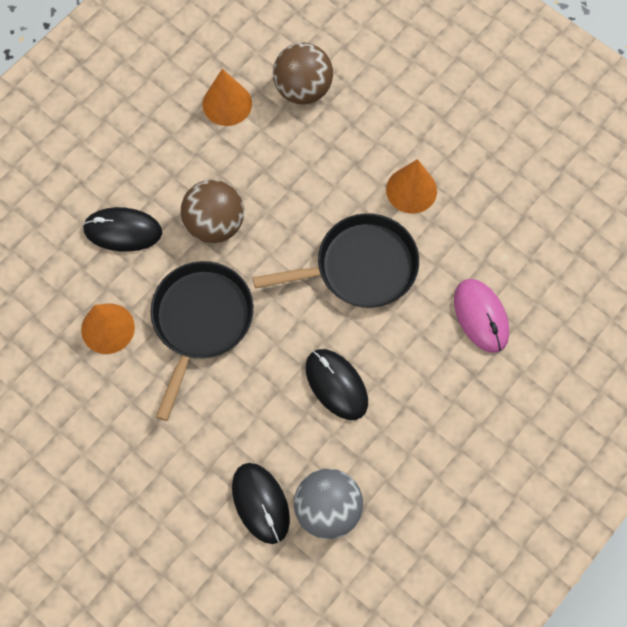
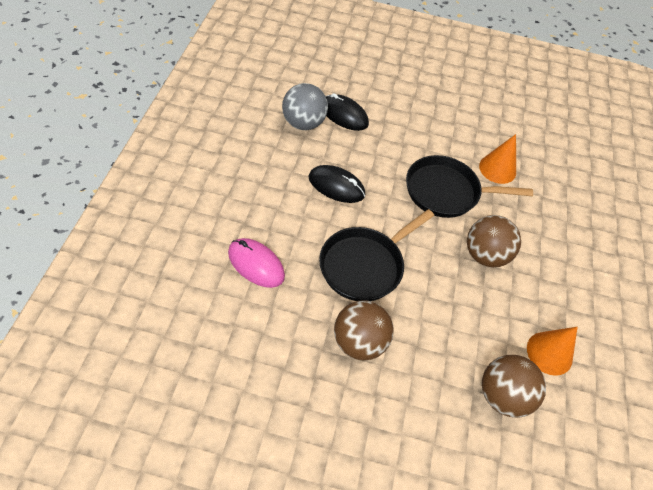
camera: 145 degrees right, 15 degrees down
(123, 231) = (539, 227): black mouse -> none
(201, 321) = (446, 192): black pan -> black pan turned 105 degrees clockwise
(411, 190) = (359, 342): orange cone -> brown ball

